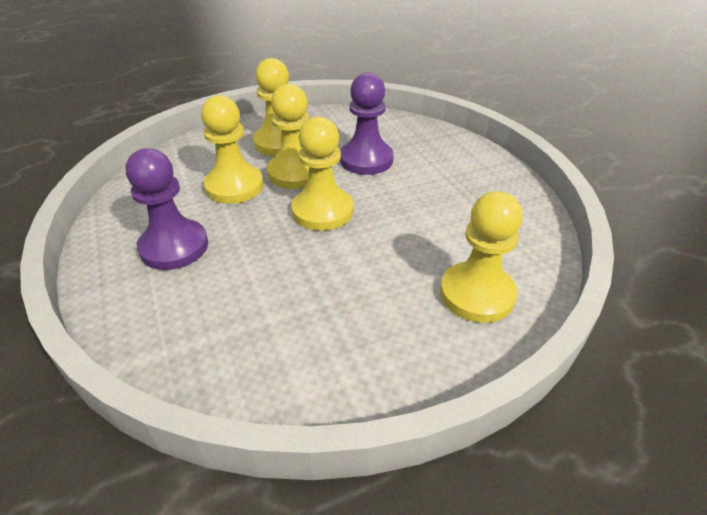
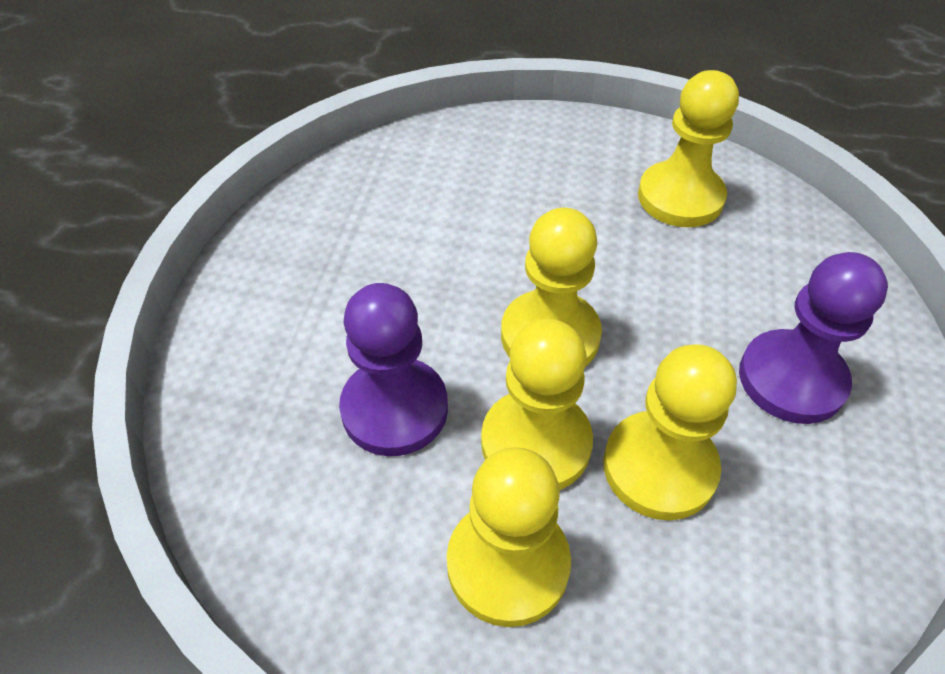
camera: 145 degrees left, 10 degrees up
(477, 294) = (477, 158): yellow pawn -> yellow pawn (680, 197)

